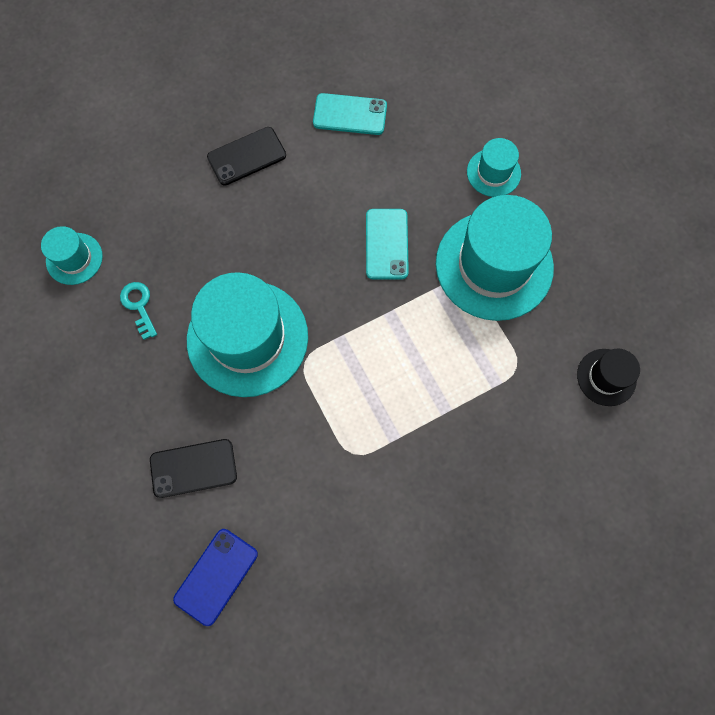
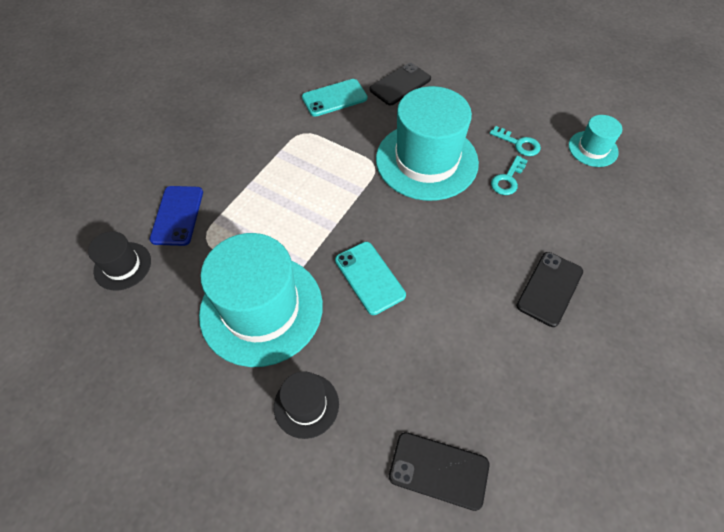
camera: 150 degrees right, 15 degrees down
(188, 271) = (507, 179): none -> turquoise key
(216, 576) = (346, 50): blue phone -> blue phone (177, 215)
(350, 115) = (494, 387): turquoise phone -> turquoise phone (334, 98)
(425, 89) = (438, 470): none -> black phone
(493, 173) = (306, 405): turquoise hat -> black hat

